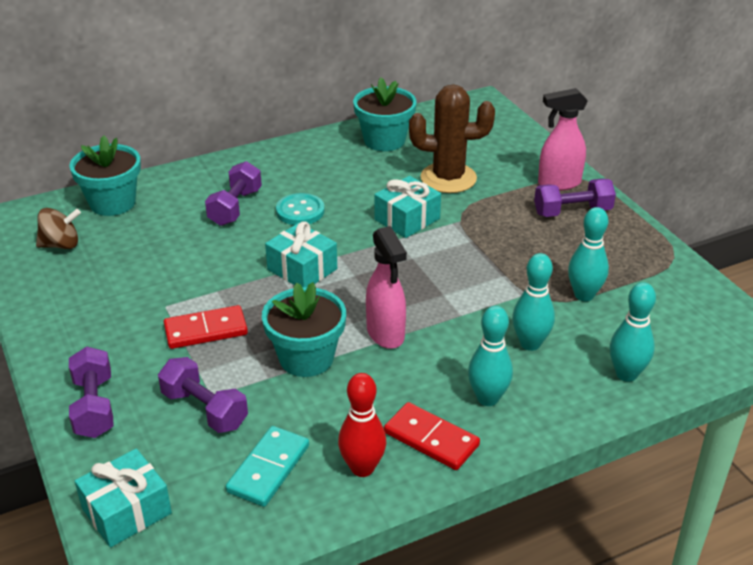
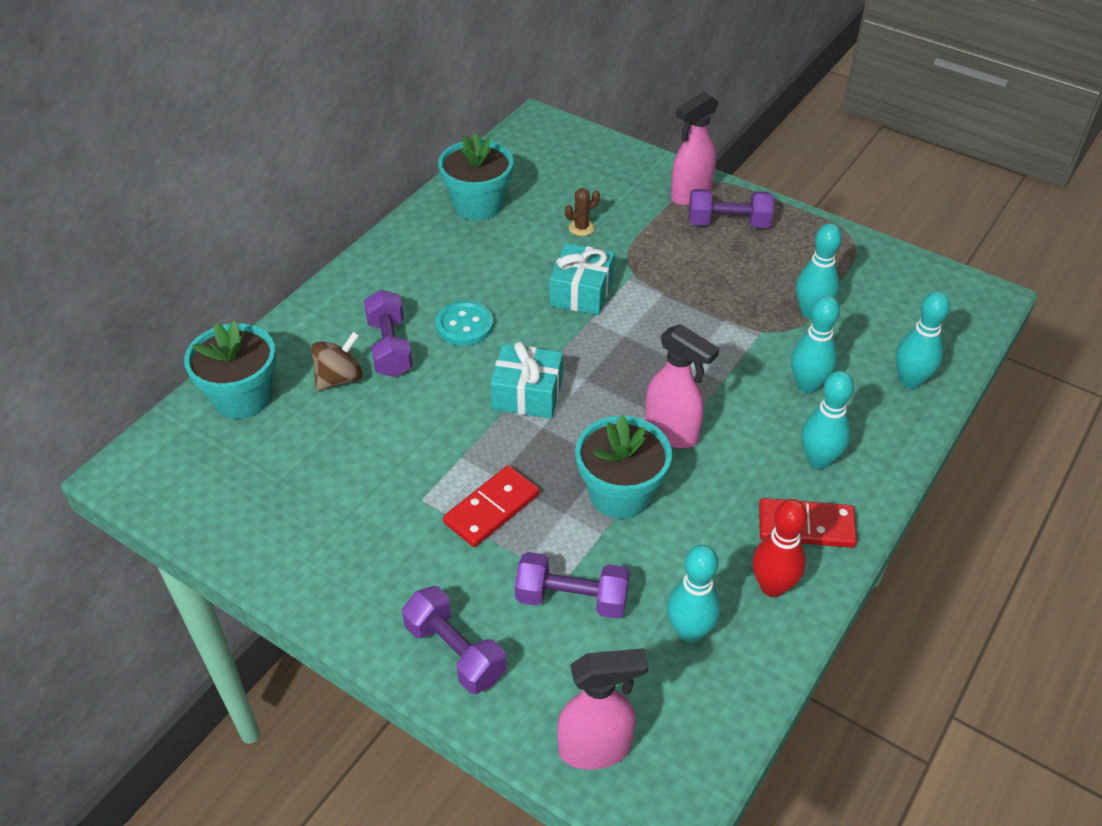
camera: 30 degrees left, 10 degrees up
(61, 245) = (230, 476): brown spinning top -> brown spinning top (339, 378)
(126, 511) = (596, 748): turquoise gift -> pink spray bottle
(268, 468) = (689, 631): turquoise domino -> turquoise bowling pin
(448, 178) = (581, 228): brown cactus -> brown cactus, size x0.41
(572, 212) = (728, 223): purple dumbbell -> purple dumbbell turned 45 degrees clockwise

